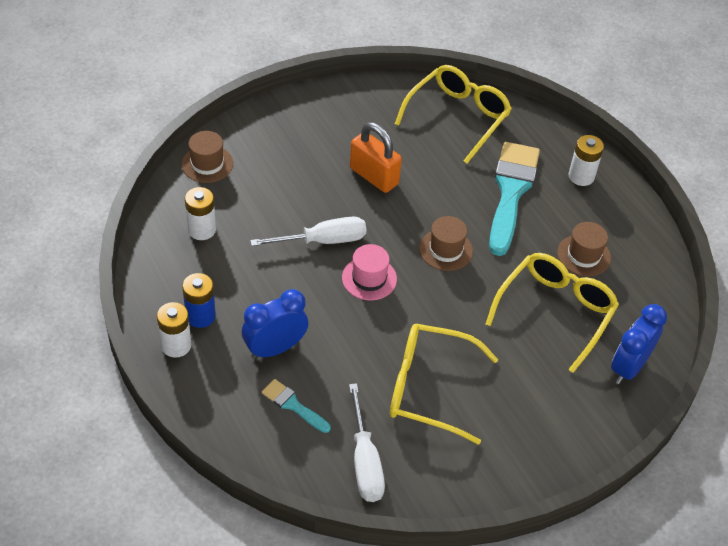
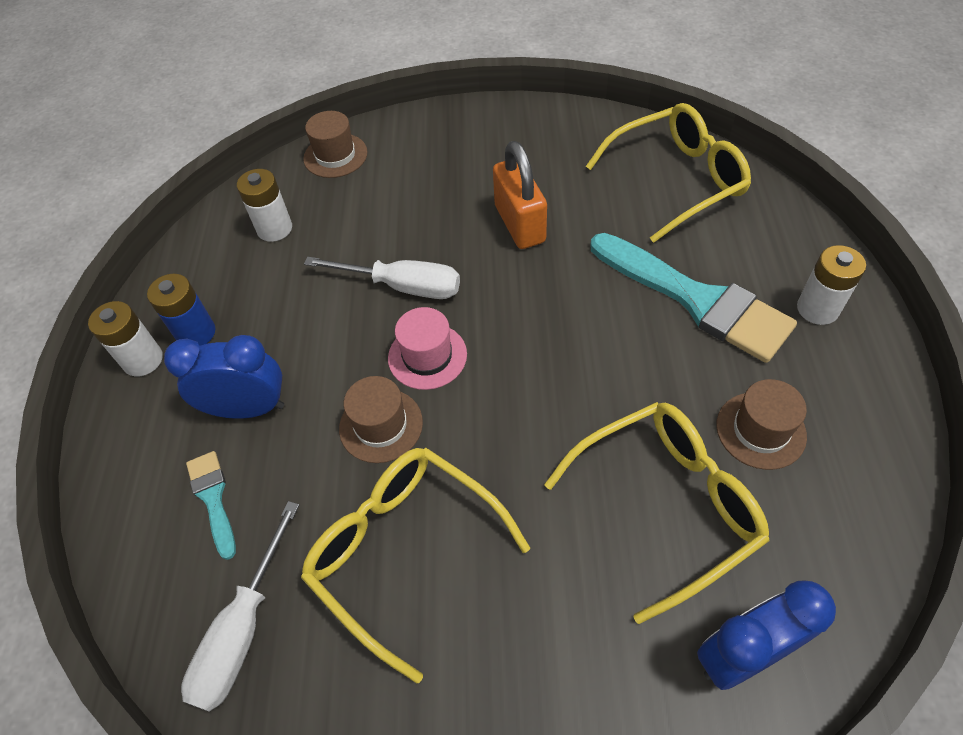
camera: 35 degrees right, 5 degrees up
(446, 250) = (555, 351): brown hat -> brown hat (381, 425)
(511, 192) = (696, 299): turquoise brush -> turquoise brush turned 90 degrees clockwise

